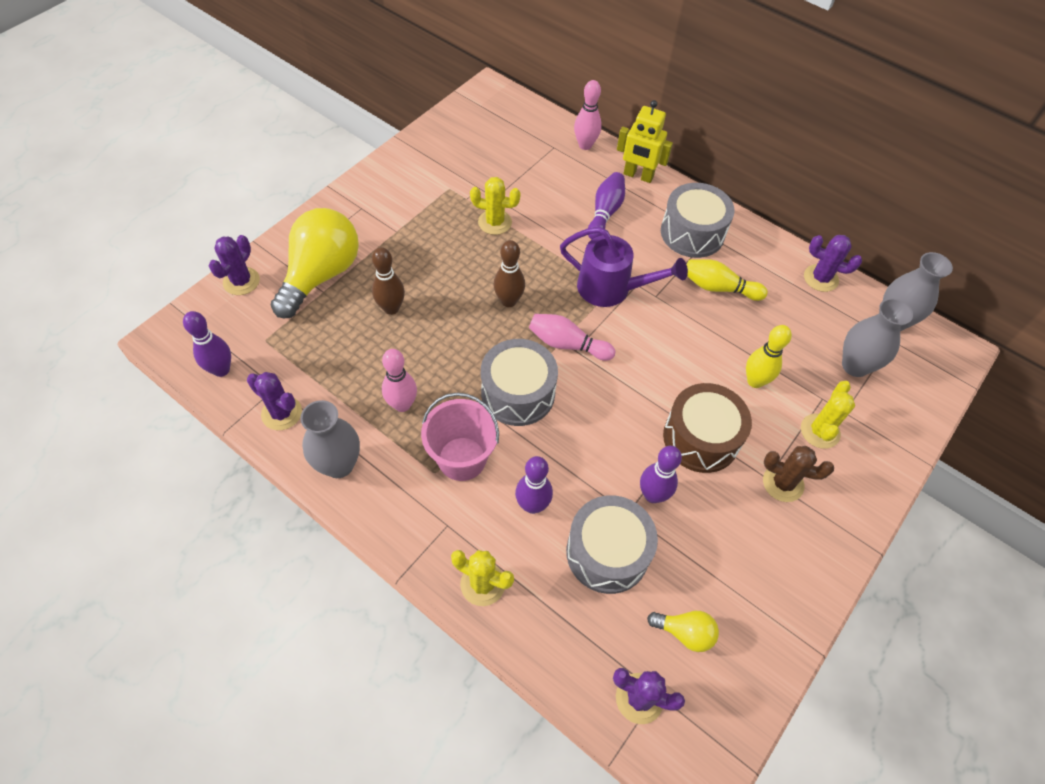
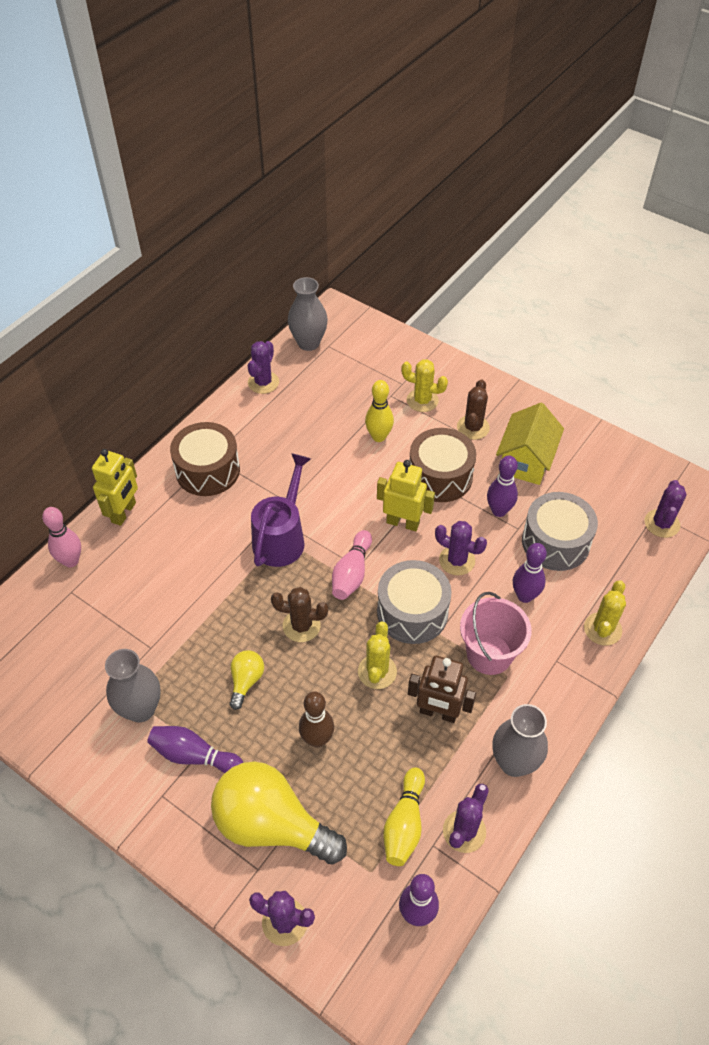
camera: 90 degrees left, 5 degrees down
(402, 404) = (438, 713): pink bowling pin -> brown robot
(495, 222) = (189, 645): yellow cactus -> yellow cactus (377, 672)
(508, 301) = (301, 626): brown bowling pin -> brown cactus
(582, 442) = (457, 560): none -> purple cactus
(605, 213) = (178, 542): purple bowling pin -> purple bowling pin (194, 755)
(632, 394) = (403, 522): none -> yellow robot
(685, 632) = (607, 495): yellow light bulb -> yellow light bulb (246, 681)
(692, 233) = (207, 470): grey drum -> brown drum
(719, 288) = (277, 454): yellow bowling pin -> yellow bowling pin (404, 824)
(734, 538) = (526, 460): none -> yellow house
(855, 365) = (356, 372): grey vase -> grey vase (141, 709)

